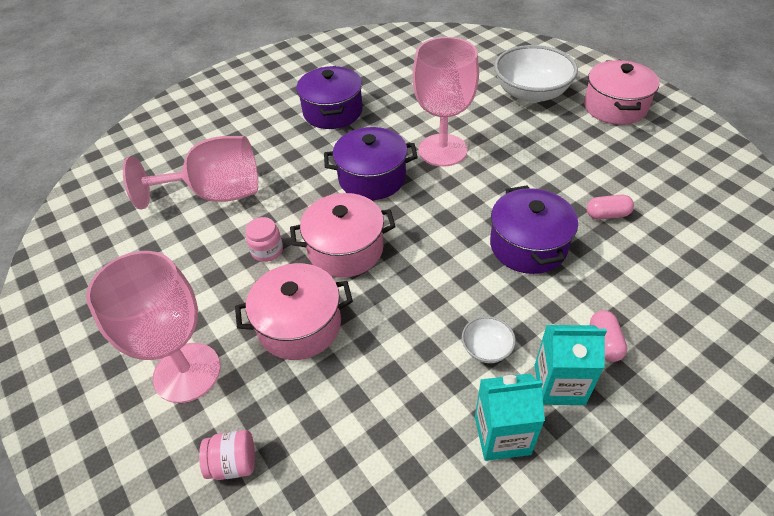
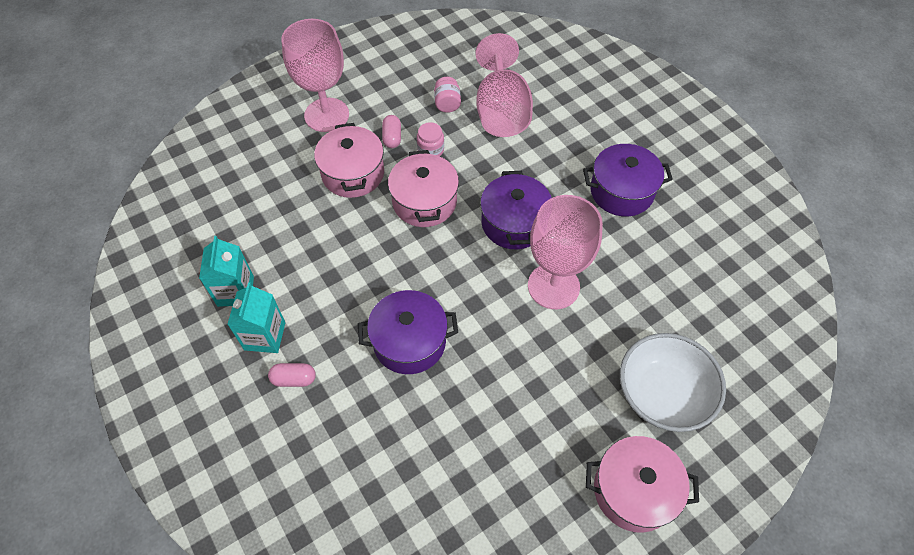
camera: 90 degrees right, 10 degrees up
(233, 463) = (256, 145): pink jar -> pink jar (447, 104)
(486, 348) = (307, 292): white bowl -> none
(607, 215) = (441, 424): pink capsule -> pink capsule (392, 137)

